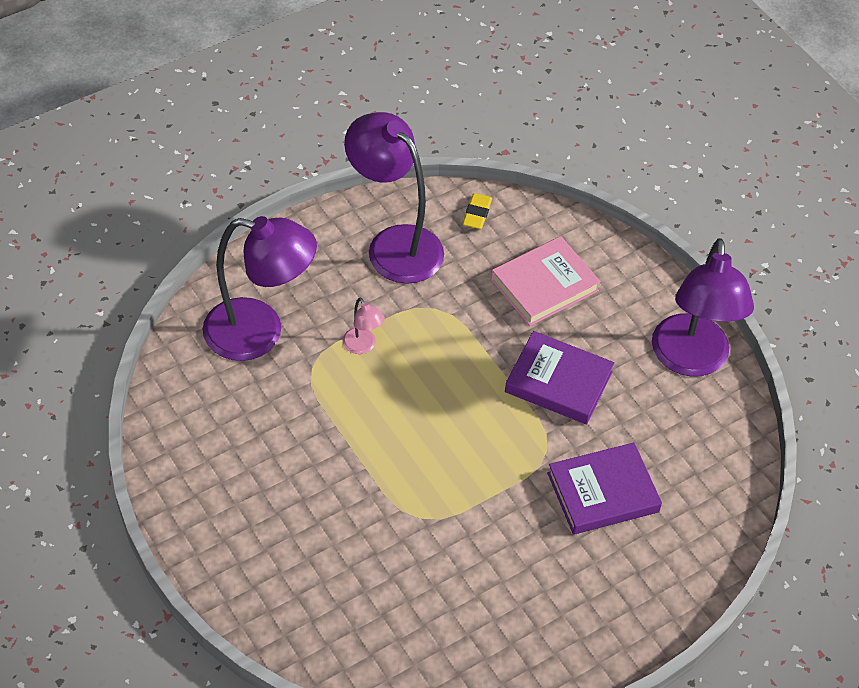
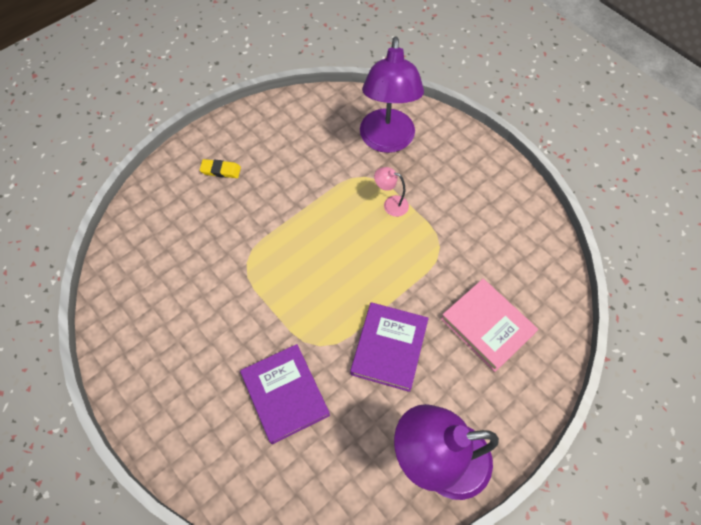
camera: 85 degrees right, 10 degrees up
(362, 346) = (390, 204): pink lamp -> pink lamp turned 60 degrees clockwise
(394, 244) = (493, 210): purple lamp -> none
(477, 213) = (546, 265): yellow eraser -> yellow eraser (221, 170)

